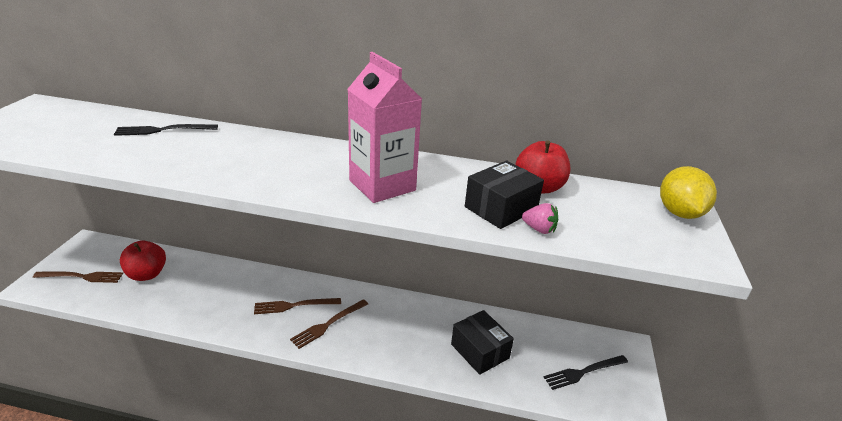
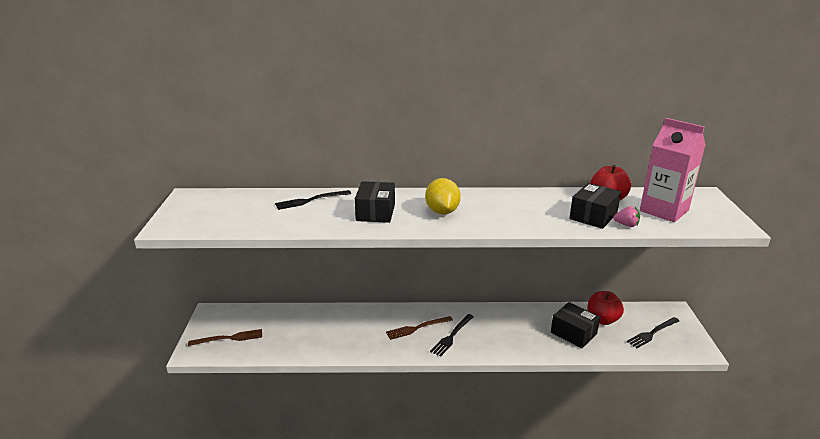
camera: 10 degrees left, 5 degrees down
(147, 274) = (282, 327): red apple -> red apple (602, 320)
(223, 157) = (375, 212): none -> black box
(328, 324) = (452, 336): brown fork -> black fork
(382, 185) = (504, 214): pink carton -> pink carton (664, 210)
(679, 213) = (705, 201): yellow lemon -> yellow lemon (442, 212)

